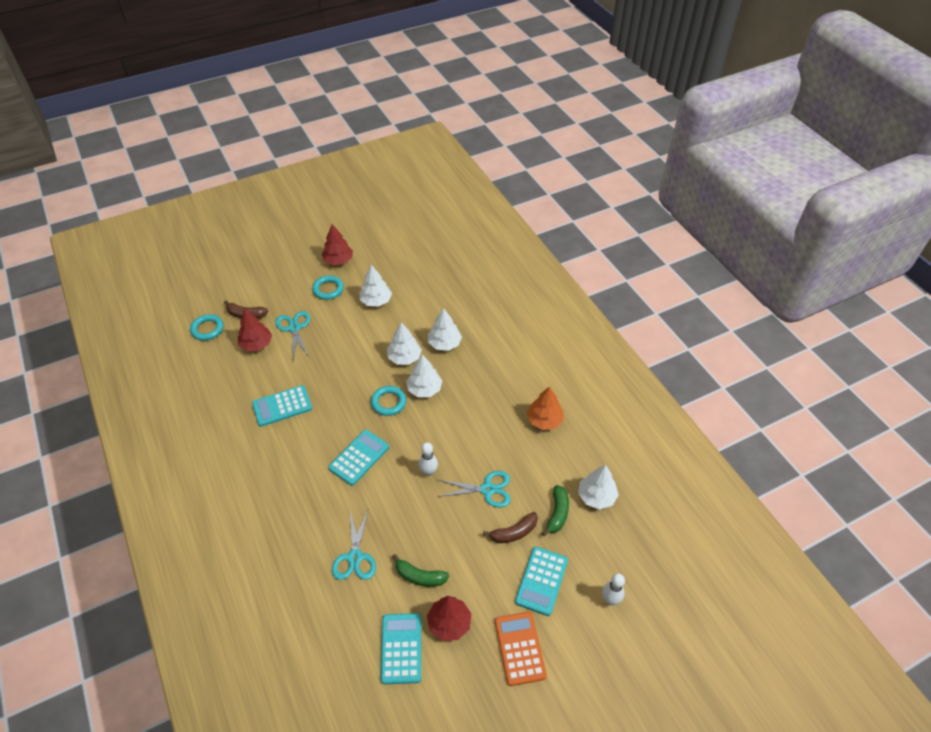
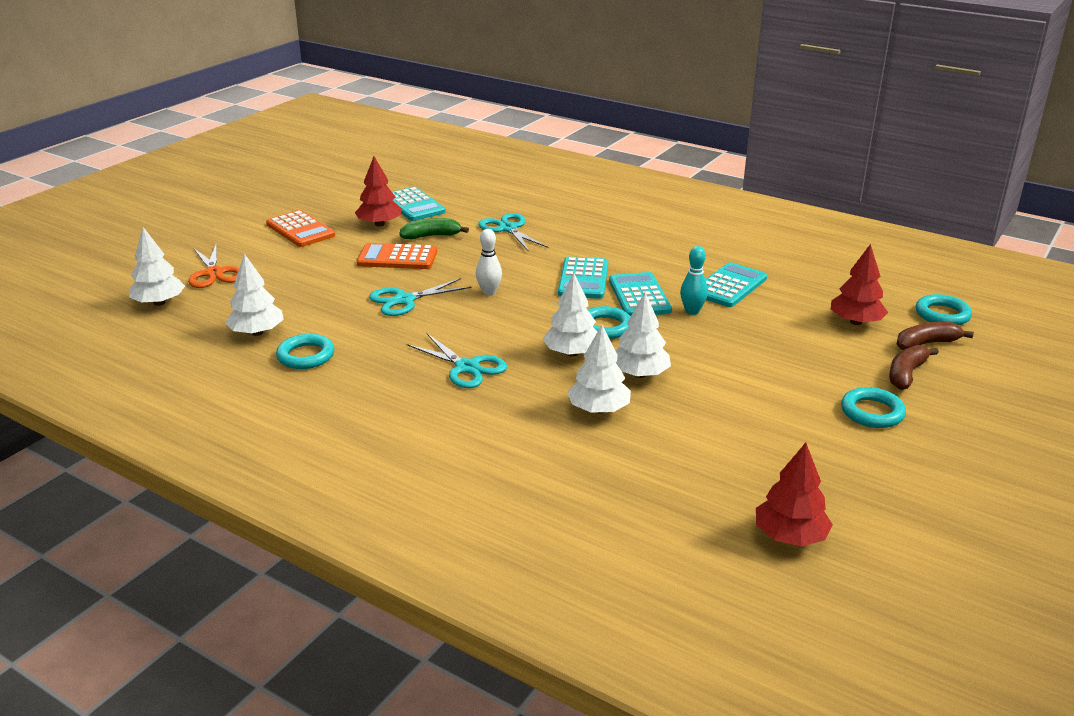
camera: 150 degrees right, 20 degrees down
(294, 328) = (838, 352): turquoise scissors -> turquoise scissors (466, 367)
(328, 393) = (692, 311): none -> turquoise bowling pin
(338, 260) = (928, 460): red tree -> red tree (790, 536)
(376, 301) = (776, 425): white tree -> white tree (159, 303)
(464, 552) = (397, 258): none -> orange calculator
(514, 532) = (349, 282): brown banana -> brown banana (906, 374)
(541, 581) = (298, 264): turquoise calculator -> turquoise calculator (639, 296)
(544, 420) = (368, 376): orange tree -> none
(557, 513) = (303, 307): green banana -> none
(573, 456) = (306, 356): none -> turquoise ring
(610, 600) = (214, 273): white bowling pin -> orange scissors

